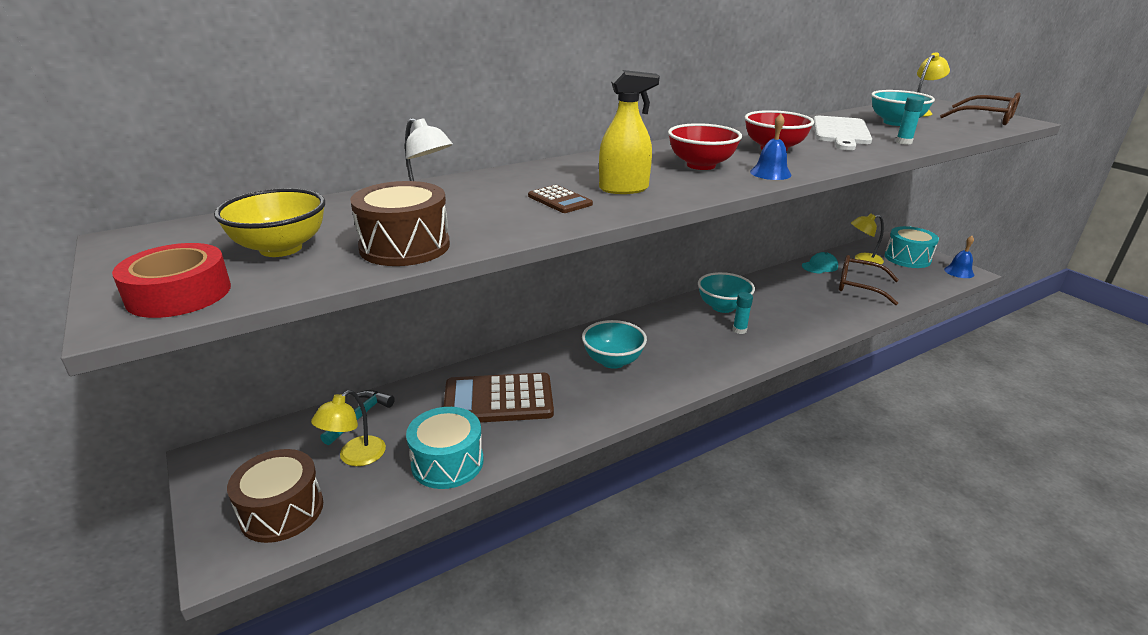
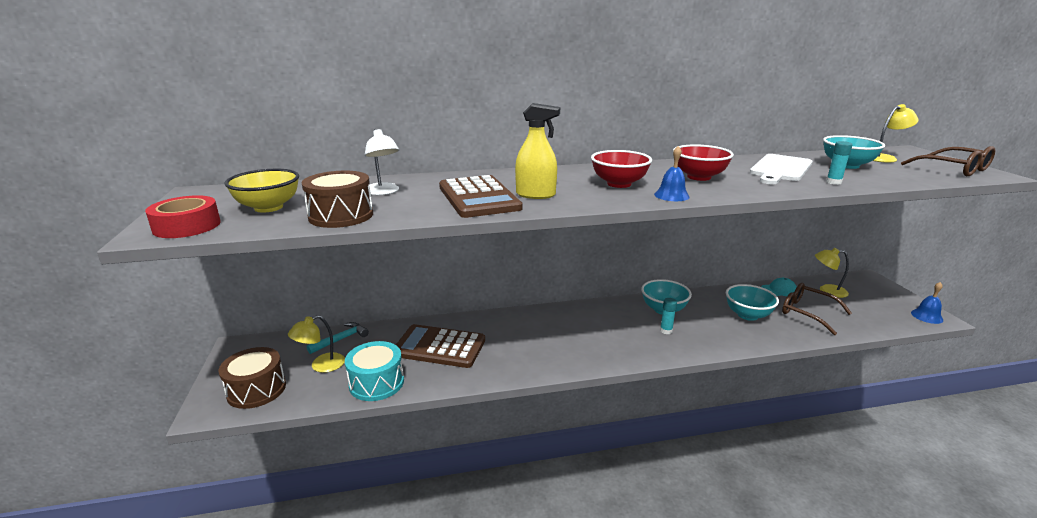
camera: 20 degrees right, 5 degrees down
(559, 200) = (478, 198): brown calculator -> brown calculator, size x2.09
(613, 361) = (543, 335): turquoise bowl -> turquoise bowl (747, 315)
(907, 258) = (876, 296): turquoise drum -> none

